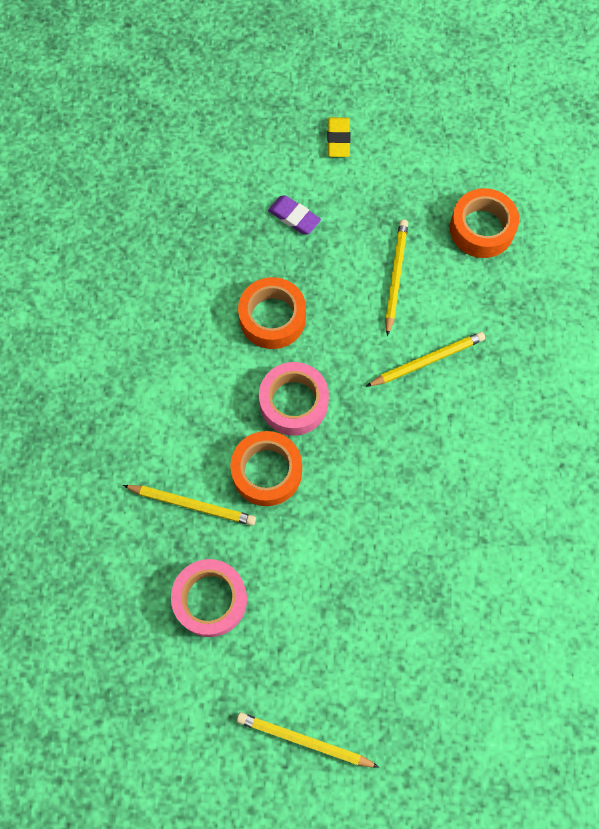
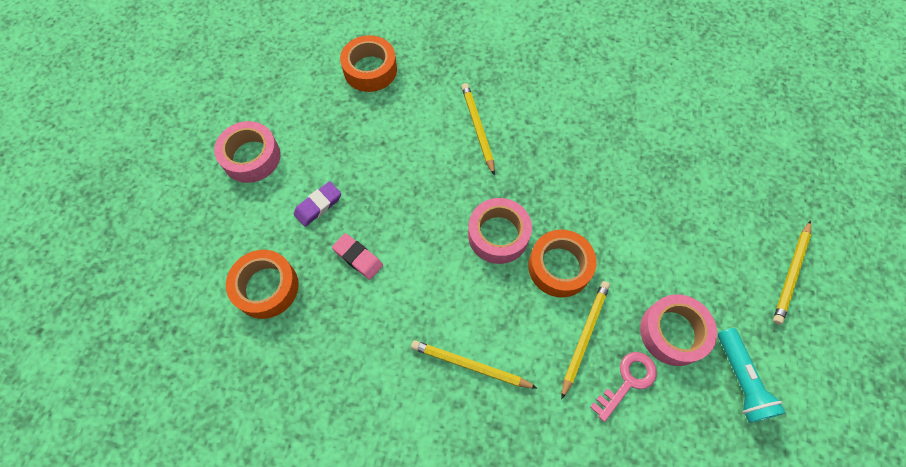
camera: 80 degrees left, 5 degrees down
(150, 553) = (627, 381): none -> pink key
(168, 674) = (740, 380): none -> turquoise flashlight
(242, 268) = (358, 257): none -> pink eraser
(272, 318) = (414, 239): orange tape -> orange tape (266, 287)
(338, 139) = (251, 157): yellow eraser -> pink tape
(395, 276) = (397, 137): yellow pencil -> yellow pencil (470, 365)

